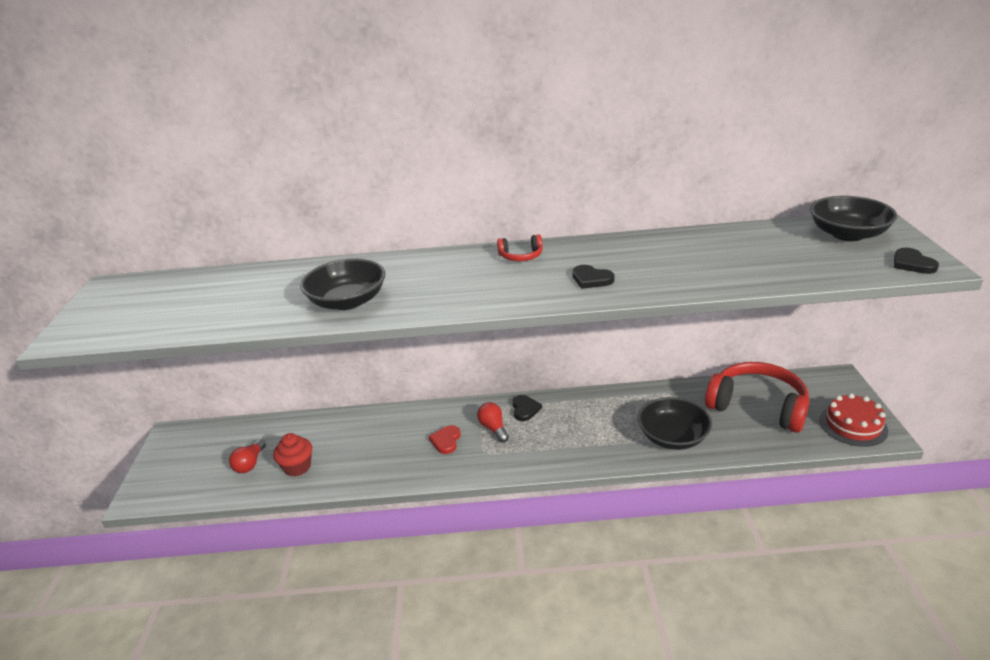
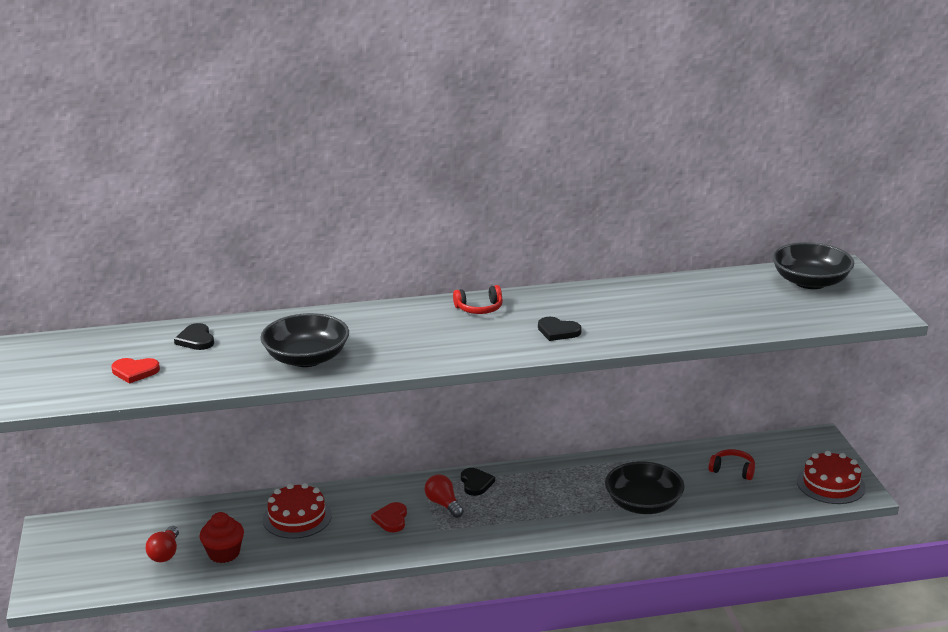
camera: 10 degrees left, 5 degrees down
(191, 311) = (135, 372): none -> red heart
(367, 435) = (297, 517): none -> red cake
(758, 406) = (733, 470): red headphones -> red headphones, size x0.43
(912, 264) = (867, 311): black heart -> black heart (196, 340)

